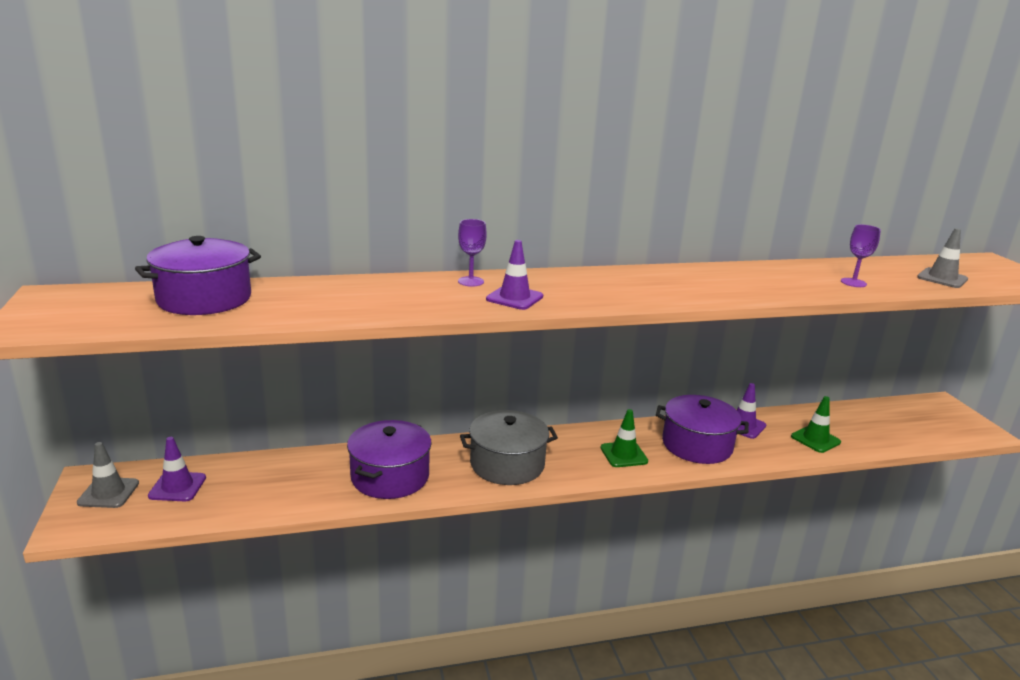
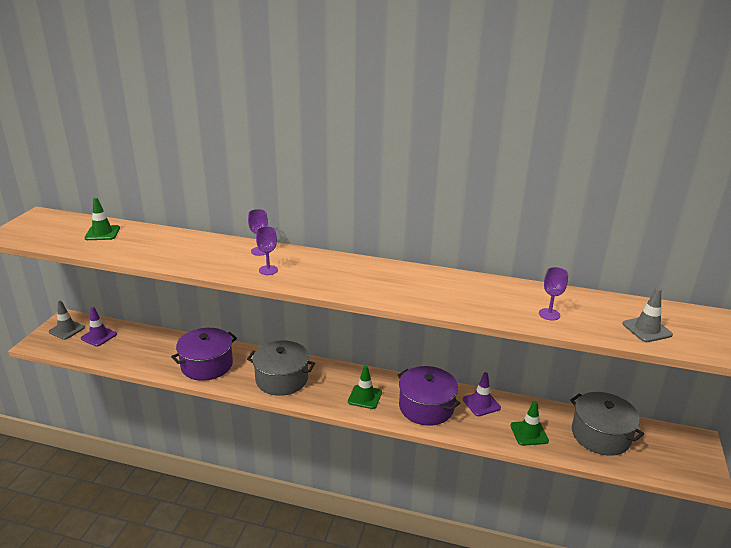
camera: 30 degrees right, 5 degrees up
(204, 299) = (102, 233): purple pot -> green traffic cone
(514, 298) = (268, 270): purple traffic cone -> purple goblet
(872, 422) = (600, 435): none -> grey pot

